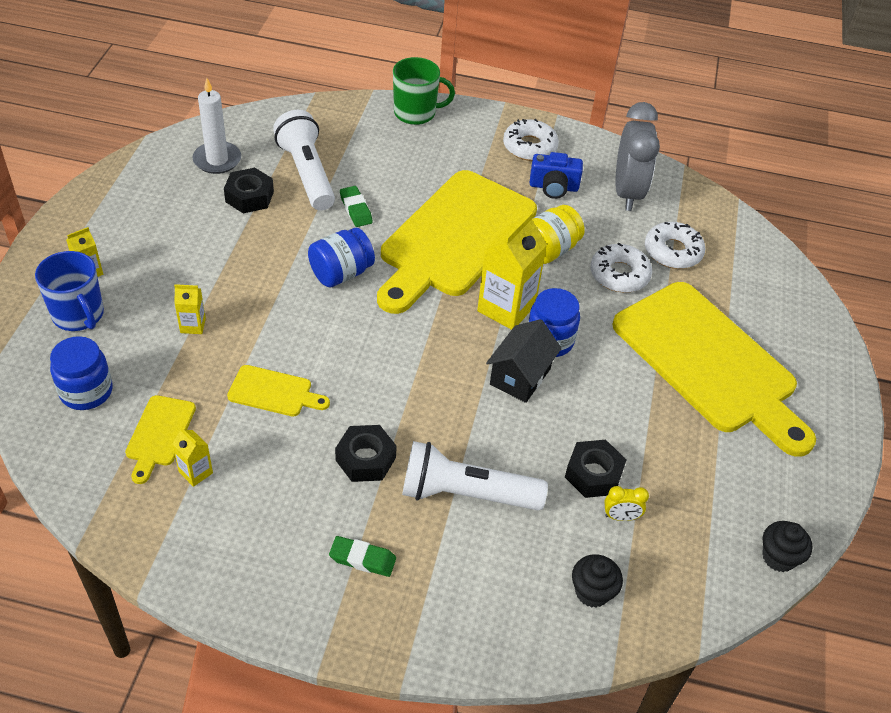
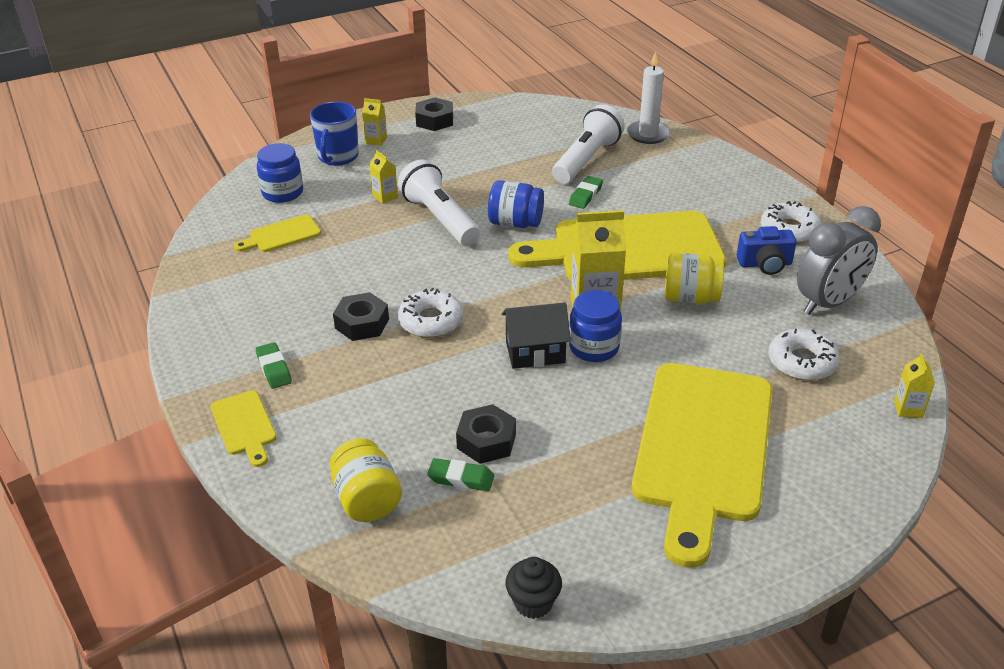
camera: 55 degrees right, 10 degrees down
(195, 472) = (268, 264): yellow carton -> yellow carton (908, 409)
(217, 160) = (540, 124): white candle -> white candle (648, 134)
(249, 196) = (528, 153): black nut -> black nut (434, 120)
(274, 392) = (371, 256): yellow cutting board -> yellow cutting board (244, 426)
(416, 113) = (727, 165): green mug -> none
(466, 493) = (386, 385): white flashlight -> white flashlight (440, 219)
(553, 187) = (765, 264): blue camera -> blue camera turned 60 degrees counterclockwise
(592, 592) = (367, 500): black cupcake -> yellow jar
(619, 274) = (724, 346): white donut -> white donut (431, 321)
(621, 517) = (461, 478): yellow clock -> green eraser

